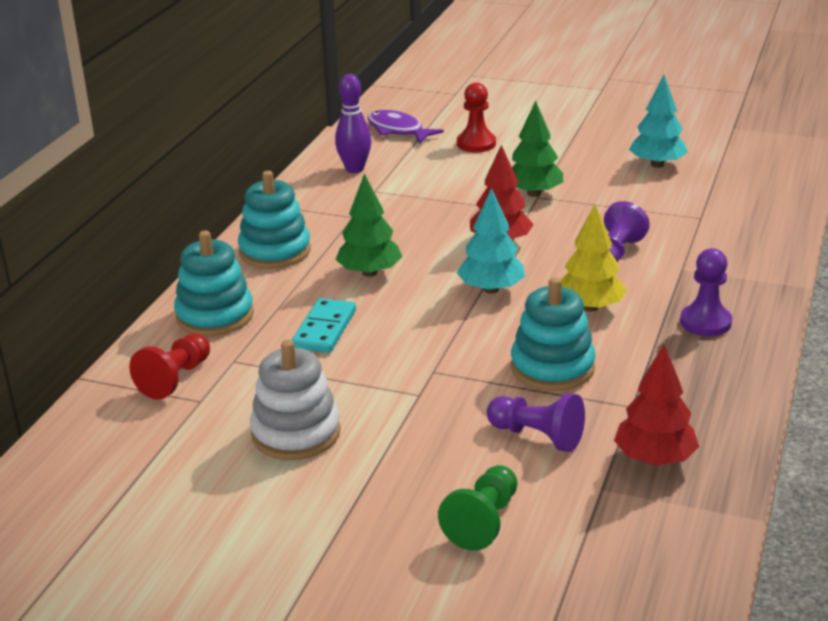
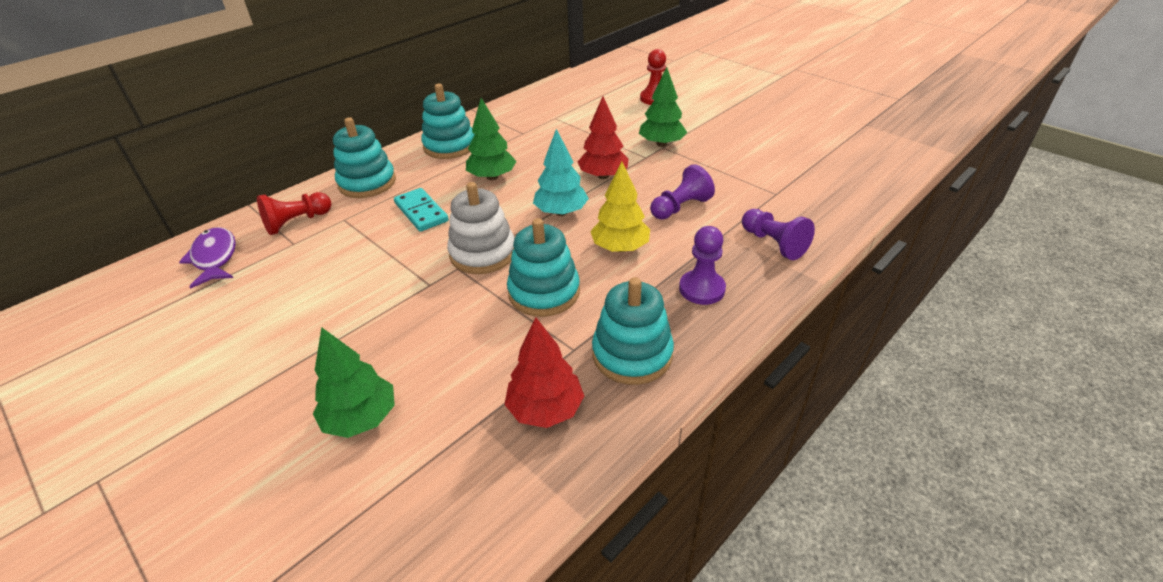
camera: 25 degrees right, 10 degrees up
(296, 433) = (320, 289): white stacking toy -> white stacking toy (483, 253)
(325, 329) = (421, 212): turquoise domino -> turquoise domino turned 75 degrees counterclockwise
(354, 169) = (556, 100): purple bowling pin -> none
(398, 130) = (611, 79): purple fish -> purple fish (215, 258)
(483, 521) = (361, 418): green pawn -> green tree
(537, 436) = (475, 352): purple pawn -> purple pawn (773, 243)
(657, 164) = (776, 142): turquoise tree -> none
(691, 394) = (632, 354): none -> turquoise stacking toy

